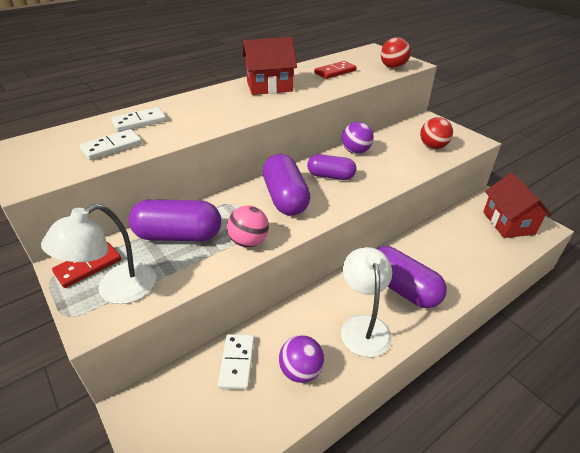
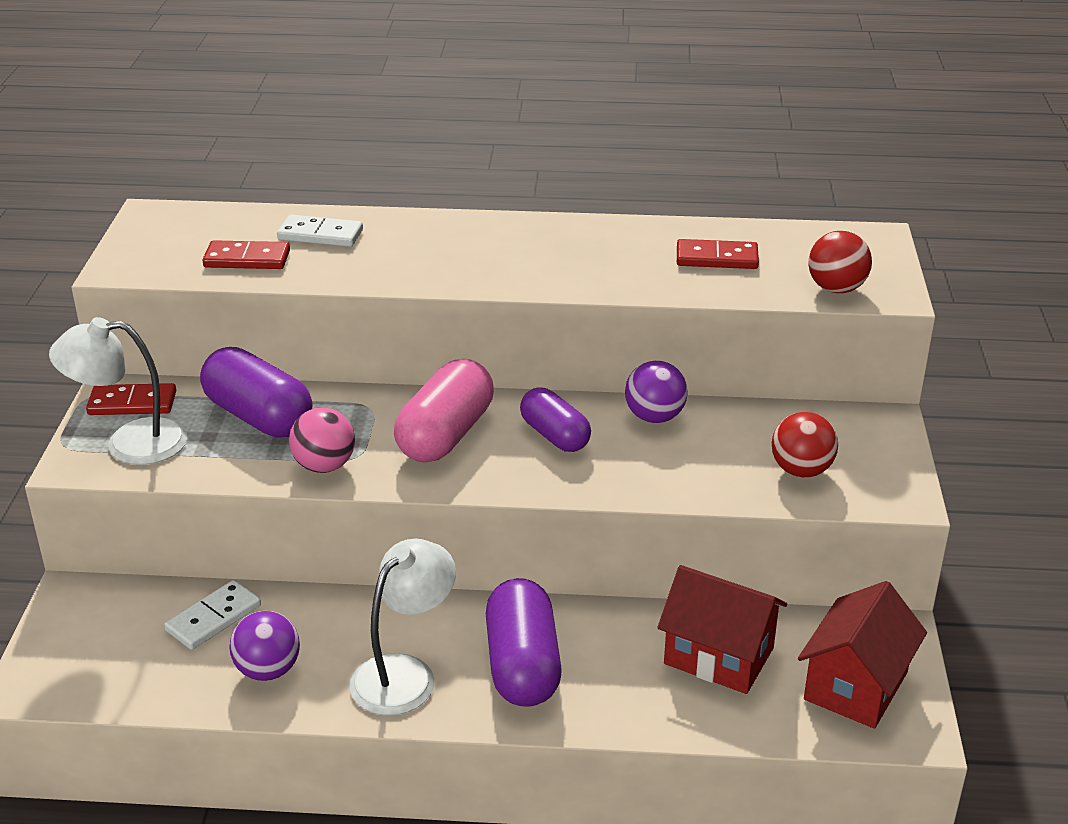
camera: 40 degrees right, 5 degrees down
(112, 147) = (247, 259): white domino -> red domino
(269, 86) = (568, 245): red house -> red house (719, 656)
(285, 198) = (446, 435): purple capsule -> pink capsule

